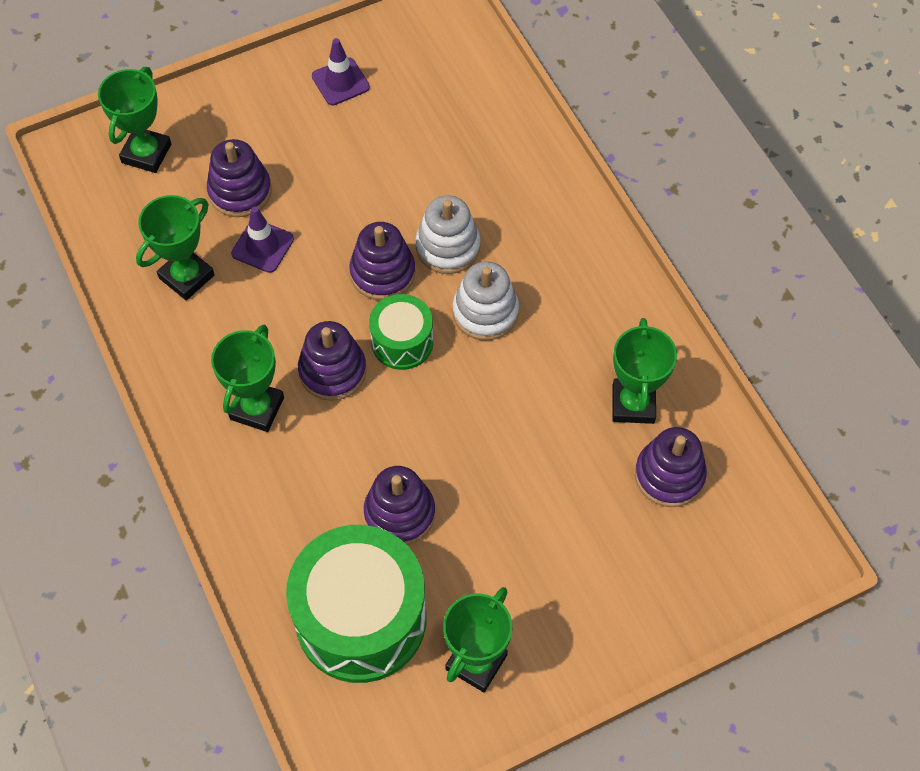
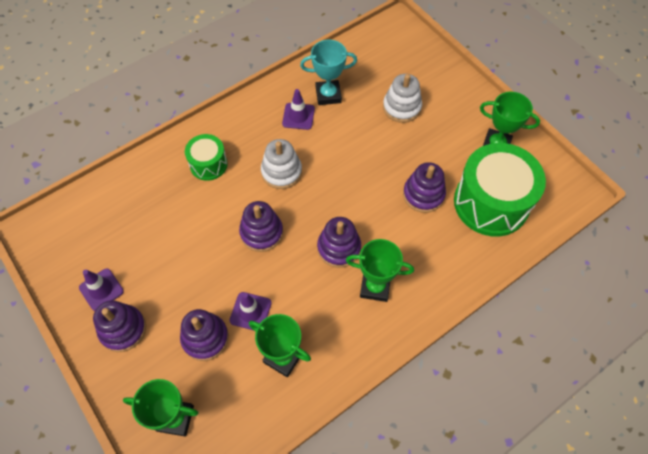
camera: 100 degrees left, 0 degrees up
(402, 342) = (310, 213): green drum -> green drum (208, 164)
(448, 247) = (237, 199): white stacking toy -> white stacking toy (401, 107)
(593, 351) = (298, 116): none -> purple traffic cone
(633, 404) = (328, 95): green trophy -> turquoise trophy
(669, 475) = (367, 76): purple stacking toy -> purple stacking toy (123, 329)

